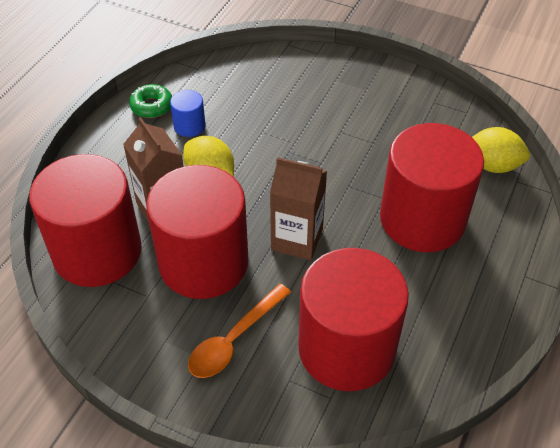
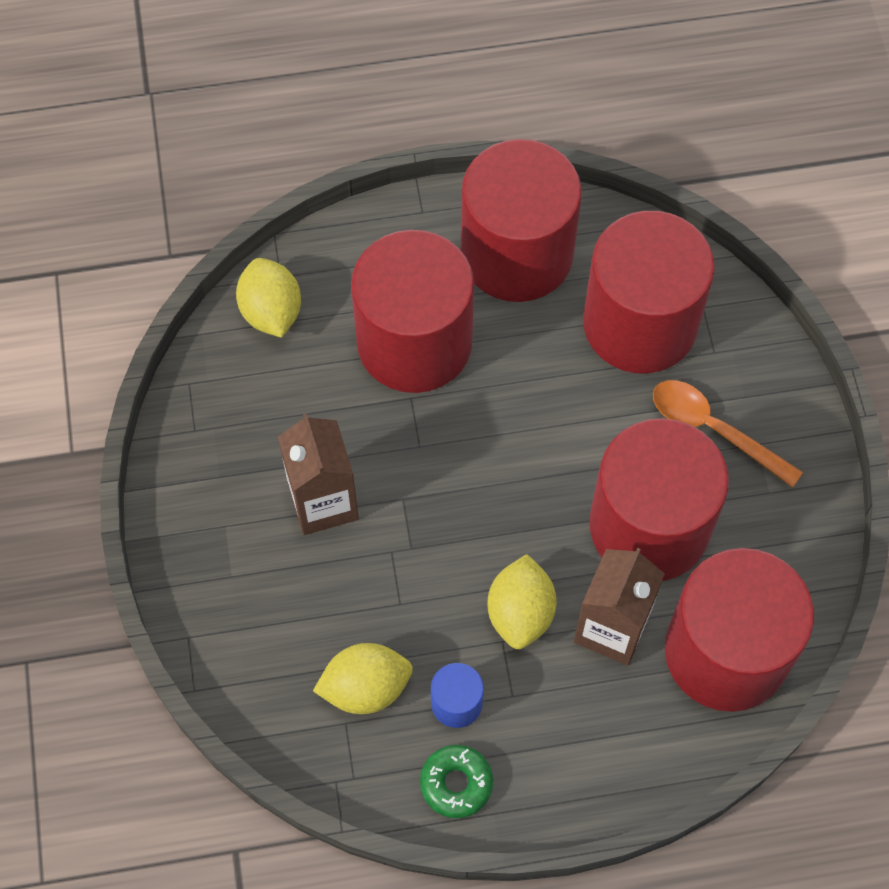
camera: 125 degrees left, 15 degrees up
(231, 98) = (365, 688): none -> yellow lemon
(234, 339) = (714, 429): orange spoon -> orange spoon turned 150 degrees counterclockwise
(297, 239) = (542, 451): brown carton -> brown carton (323, 502)
(454, 309) = (516, 254): none -> red cylinder

